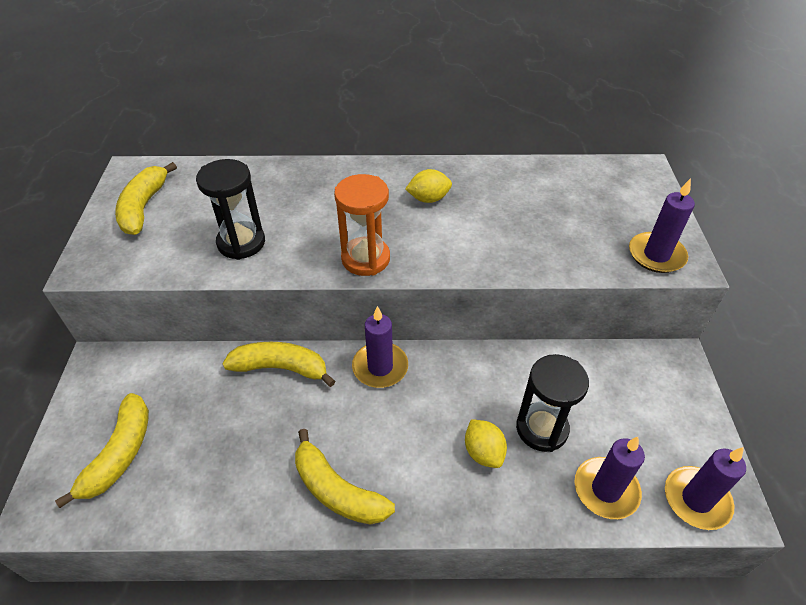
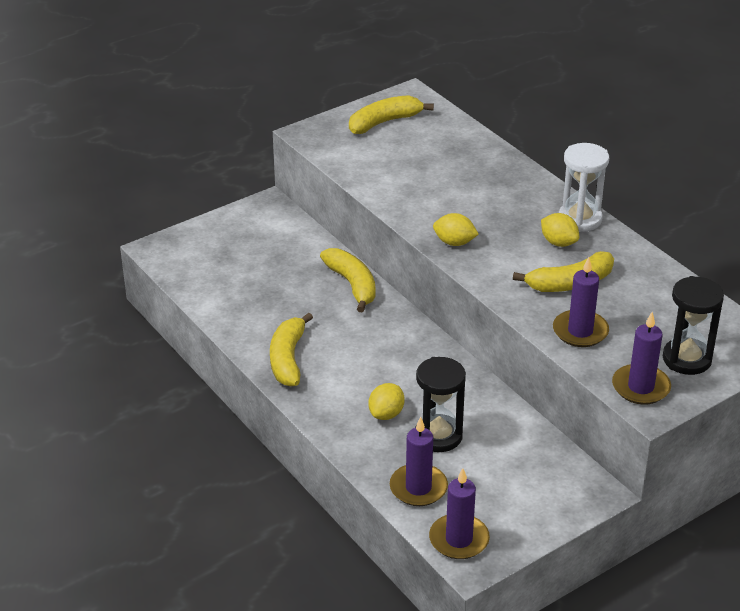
camera: 55 degrees right, 10 degrees down
(120, 454) = (220, 255): yellow banana -> yellow banana (570, 283)
(241, 243) = (402, 181): black hourglass -> black hourglass (686, 359)
(365, 259) = (454, 242): orange hourglass -> yellow lemon
(380, 367) = (405, 331): purple candle -> purple candle (580, 331)
(410, 172) = (580, 219): none -> white hourglass

